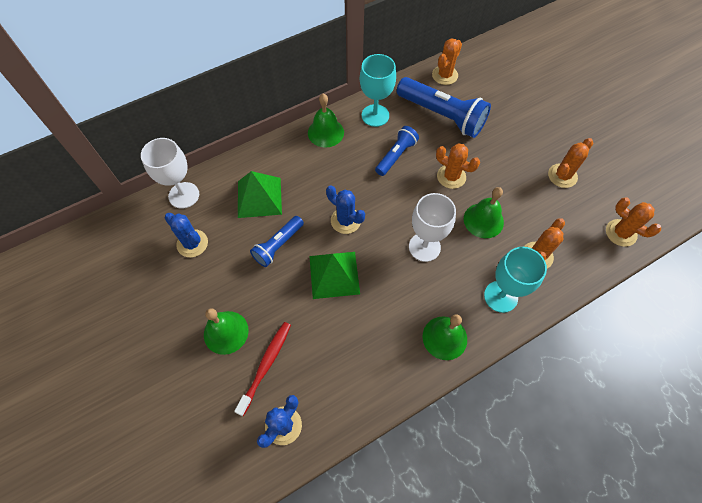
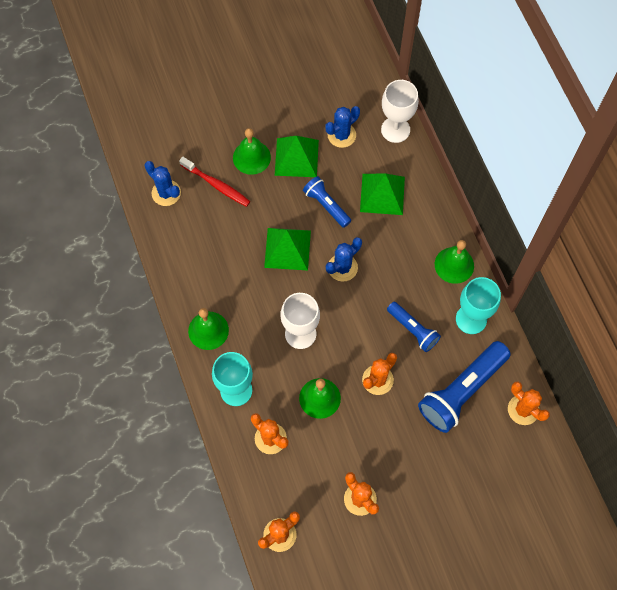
camera: 100 degrees right, 5 degrees up
(223, 284) = (296, 157): none -> green pyramid

